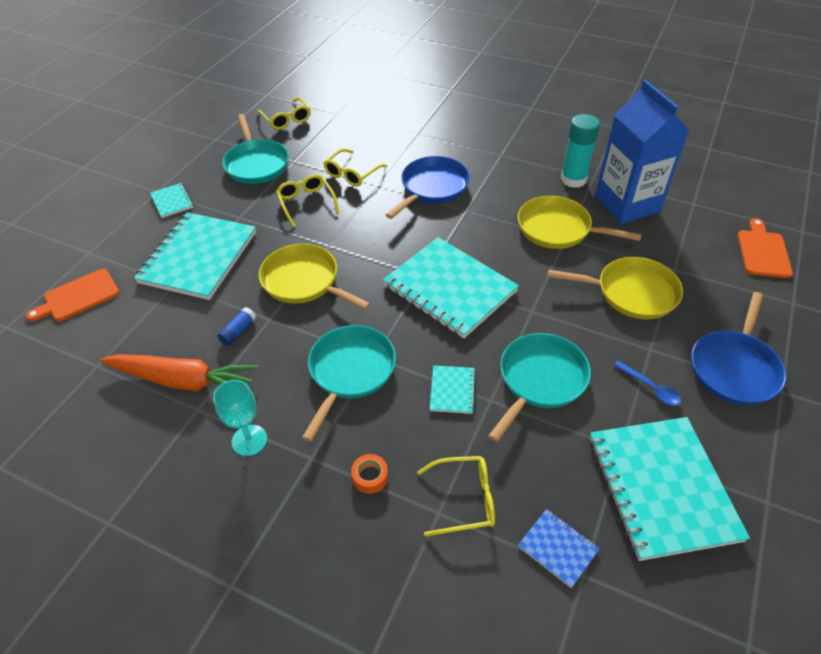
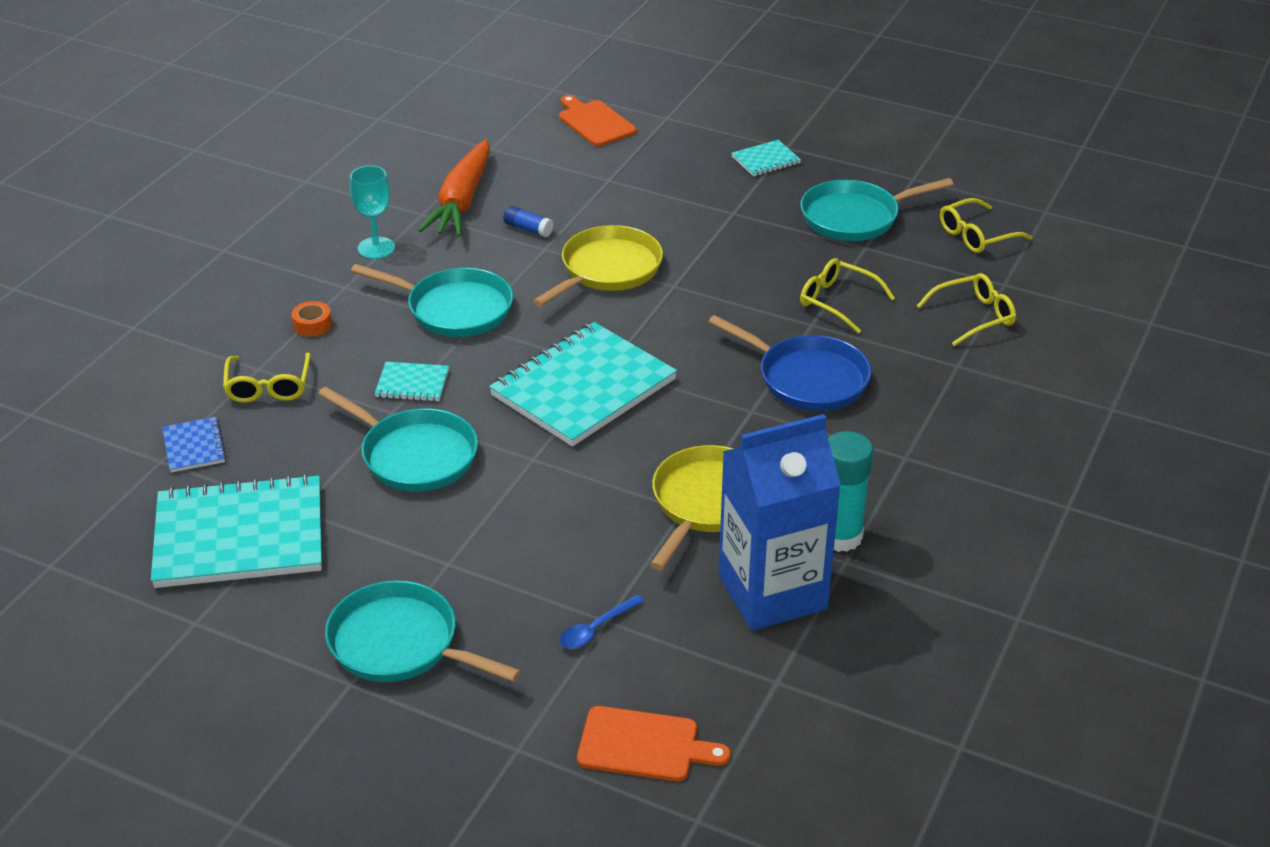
camera: 90 degrees right, 10 degrees down
(198, 257) = (655, 190): turquoise notebook -> none
(306, 203) = (765, 264): yellow glasses -> yellow glasses (973, 316)
(558, 548) = (194, 447): blue notebook -> blue notebook turned 60 degrees counterclockwise
(631, 292) = (559, 563): yellow pan -> none
(650, 388) = (383, 552): blue spoon -> blue spoon (596, 629)
(734, 368) = (400, 644): blue pan -> turquoise pan

